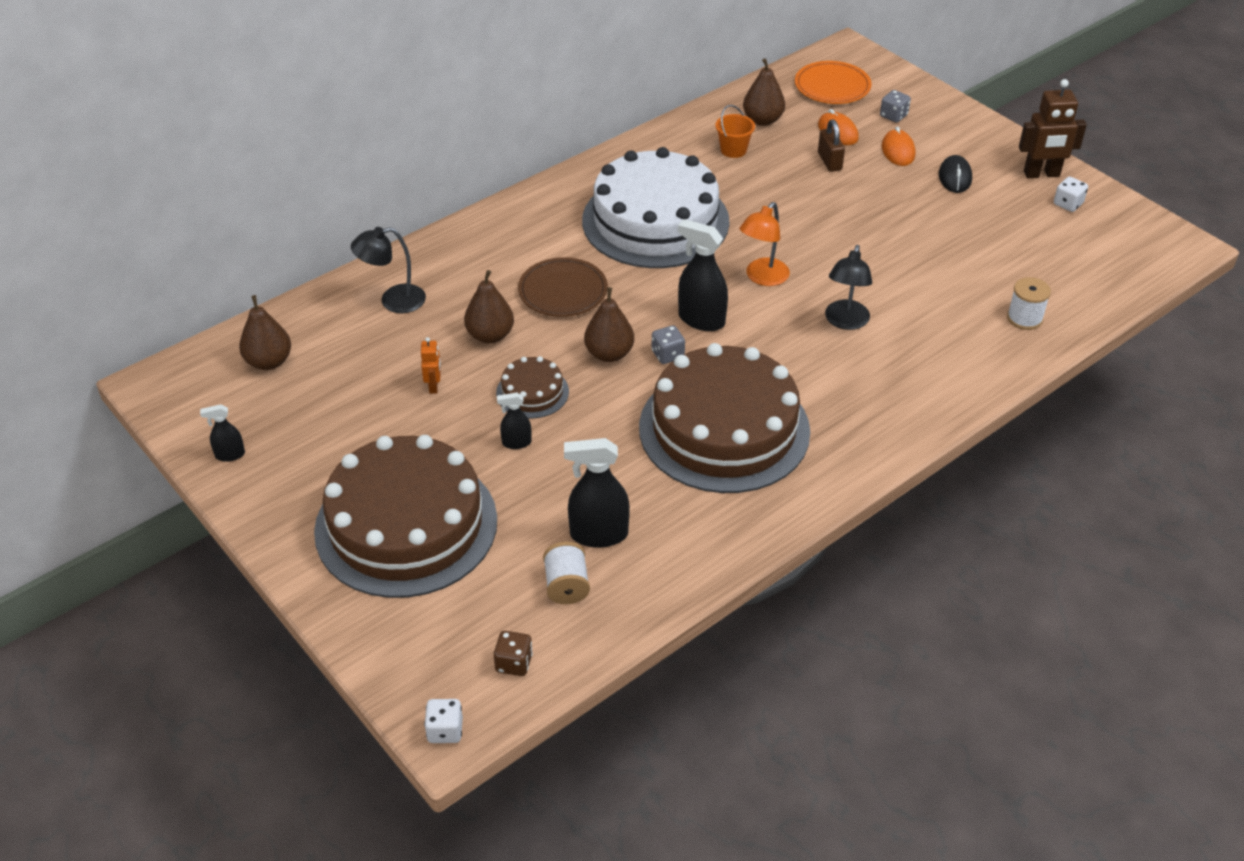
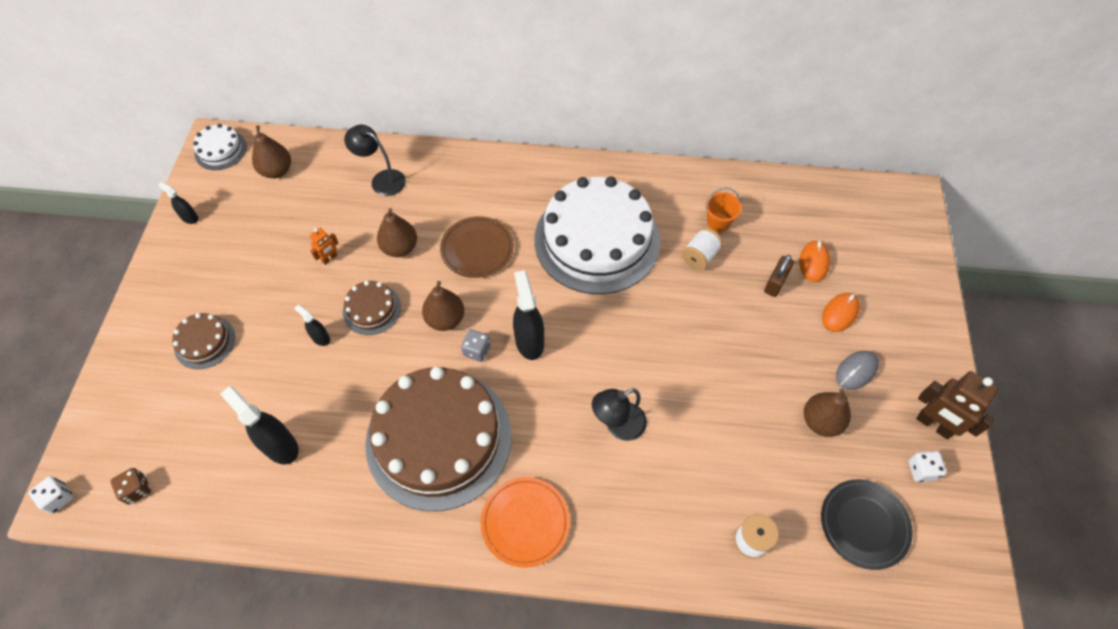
camera: 45 degrees right, 15 degrees up
(175, 386) = (220, 150): none -> white cake
(406, 525) = (205, 342): brown cake -> brown cake, size x0.44
(566, 586) = (222, 465): white spool -> white spool (699, 256)
(762, 120) = (770, 212): brown pear -> brown pear (820, 421)
(762, 278) = (608, 342): orange lamp -> none
(832, 86) = (859, 220): orange plate -> orange plate (525, 522)
(893, 116) = (875, 280): grey dice -> none
(955, 177) = (856, 371): black mouse -> grey mouse
(1076, 258) = (864, 524): none -> black plate

